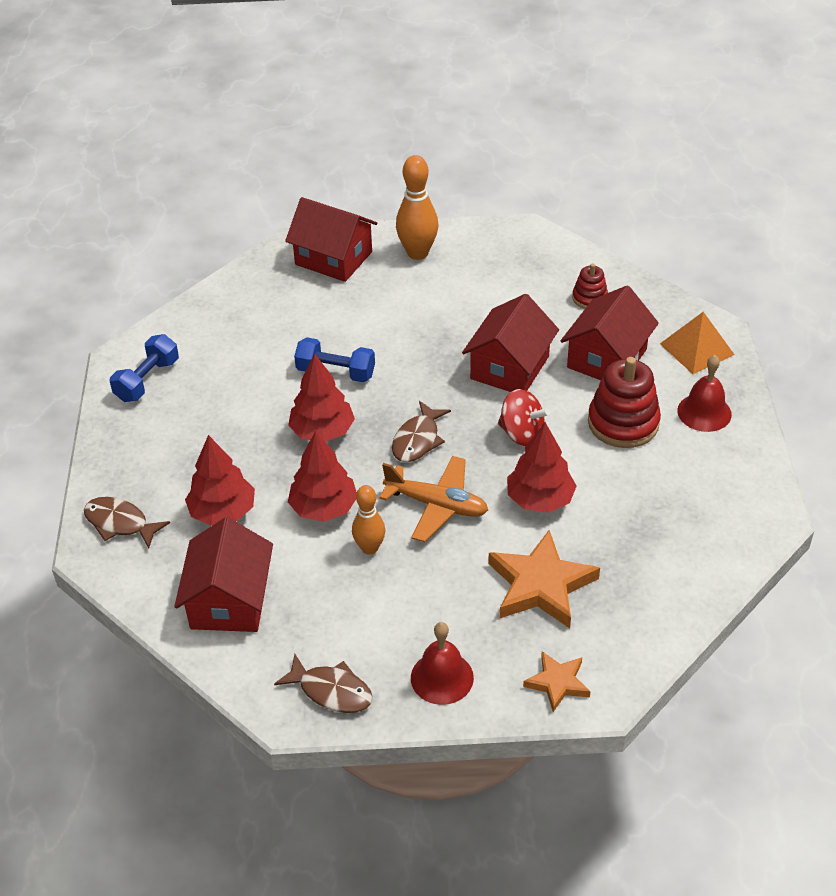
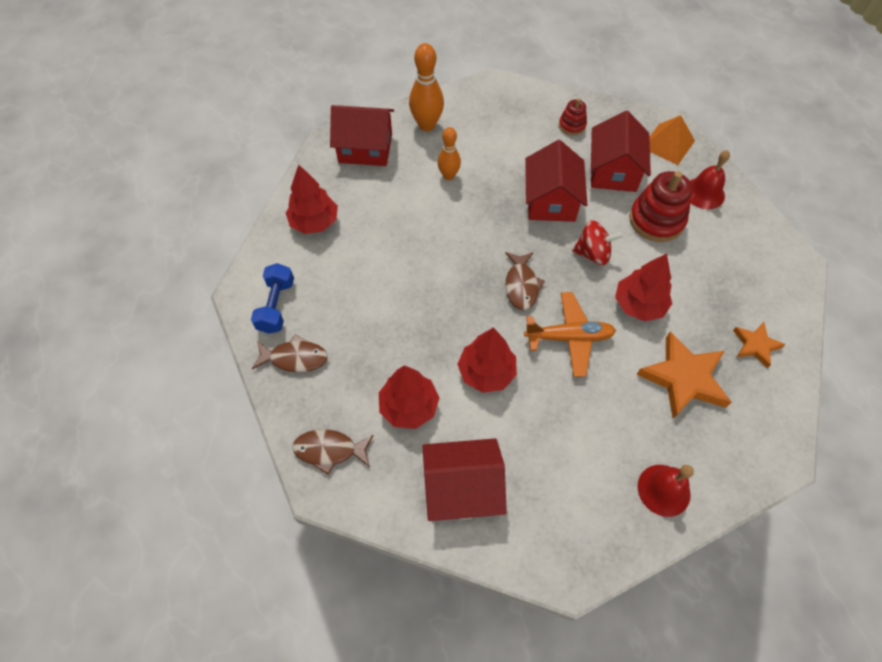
camera: 25 degrees left, 15 degrees up
(229, 600) = (462, 488): red house -> red house turned 75 degrees counterclockwise
(322, 431) = (445, 303): red tree -> red tree (314, 222)
(331, 691) = (590, 539): brown fish -> brown fish (295, 358)
(336, 372) = (425, 247): blue dumbbell -> none
(369, 548) = (542, 395): orange bowling pin -> orange bowling pin (448, 176)
(557, 683) = (746, 459): orange star -> orange star (755, 345)

